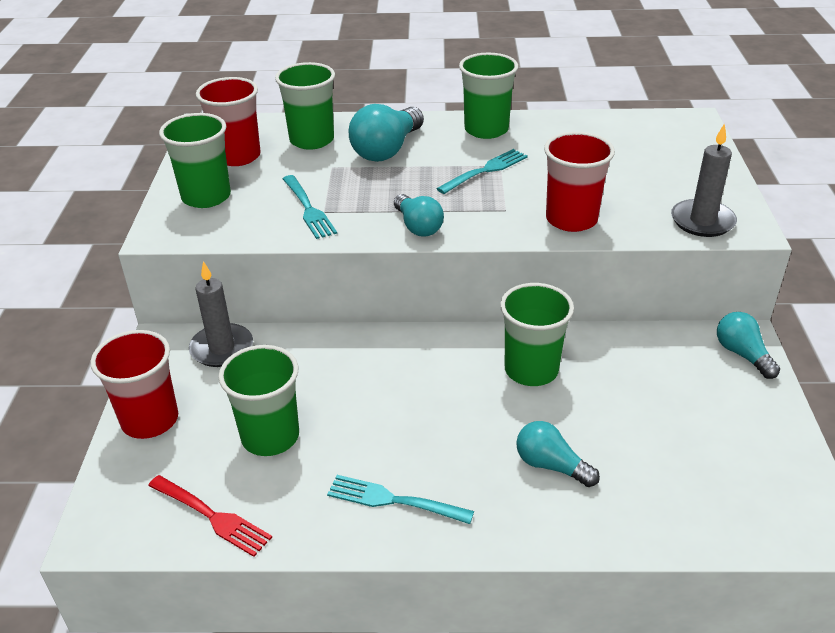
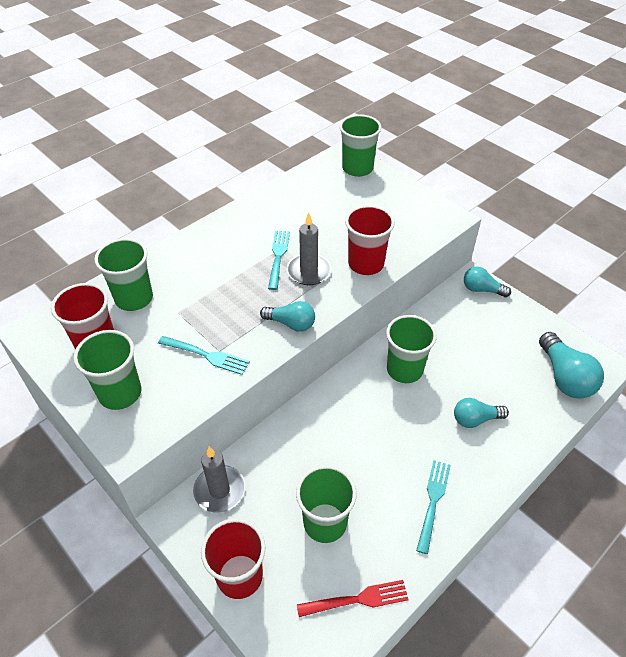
camera: 45 degrees left, 10 degrees up
(387, 150) = (197, 276): turquoise light bulb -> turquoise light bulb (564, 377)
(395, 500) = (433, 502): turquoise fork -> turquoise fork turned 135 degrees clockwise
(486, 130) = (240, 224): green cup -> green cup (357, 168)
(702, 221) = (427, 225): grey candle -> grey candle (309, 271)

